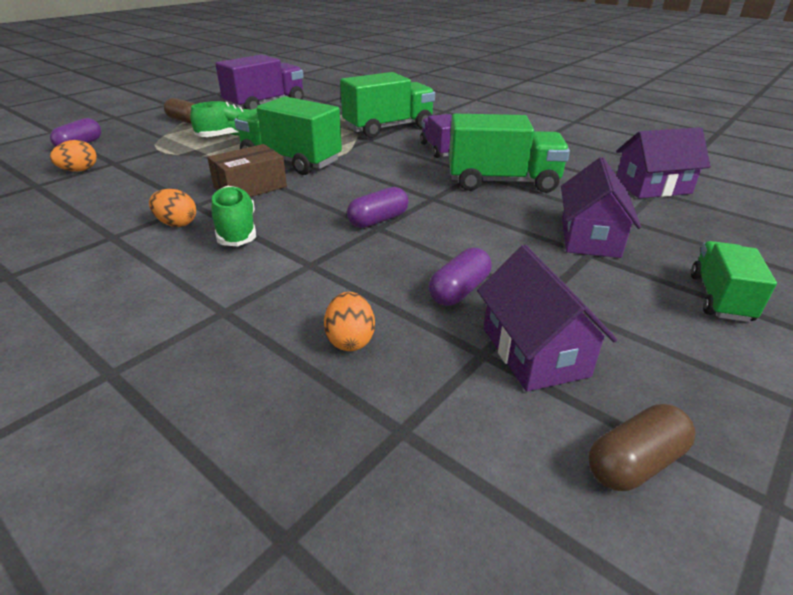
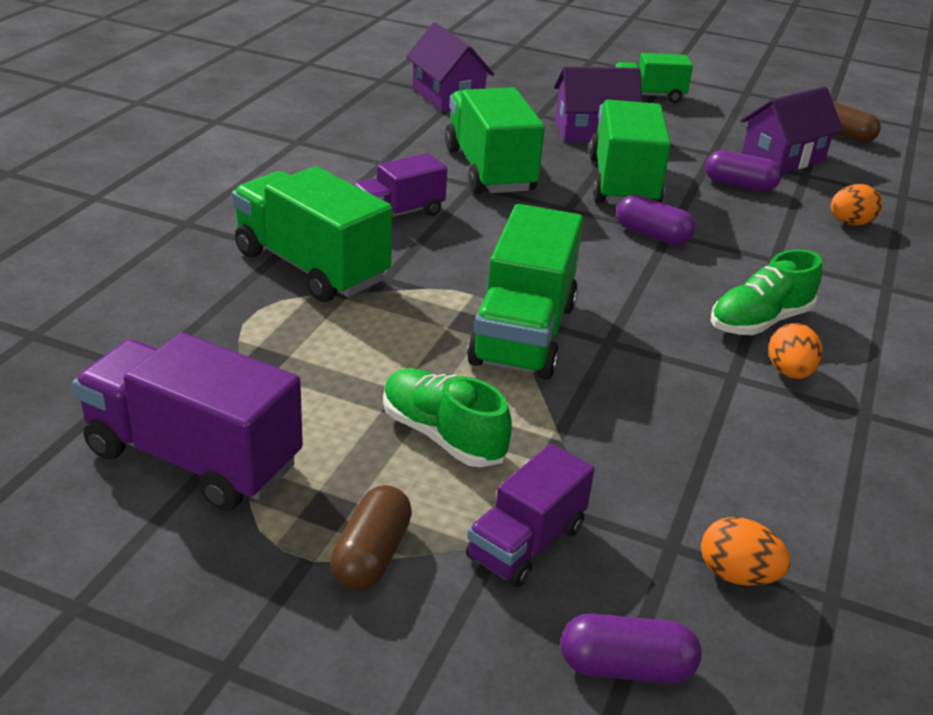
camera: 110 degrees left, 0 degrees up
(155, 140) = (526, 543): none -> purple truck
(250, 187) = (643, 345): brown box -> none
(473, 228) = (623, 183): none -> green truck

